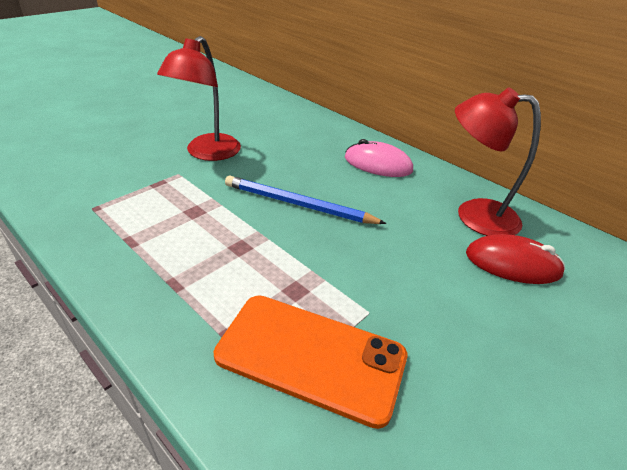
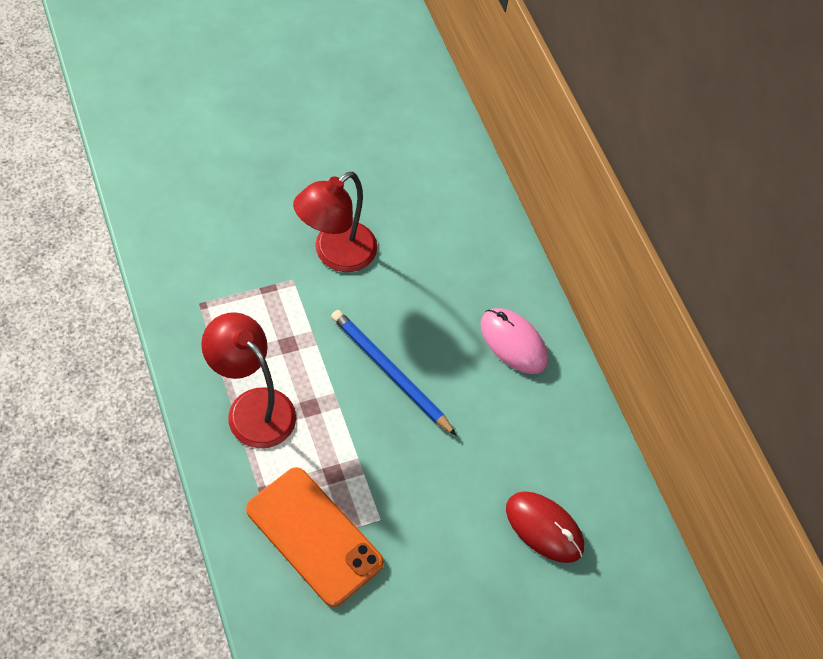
camera: 20 degrees right, 20 degrees up
(474, 215) = (559, 458): red lamp -> red lamp (252, 407)

